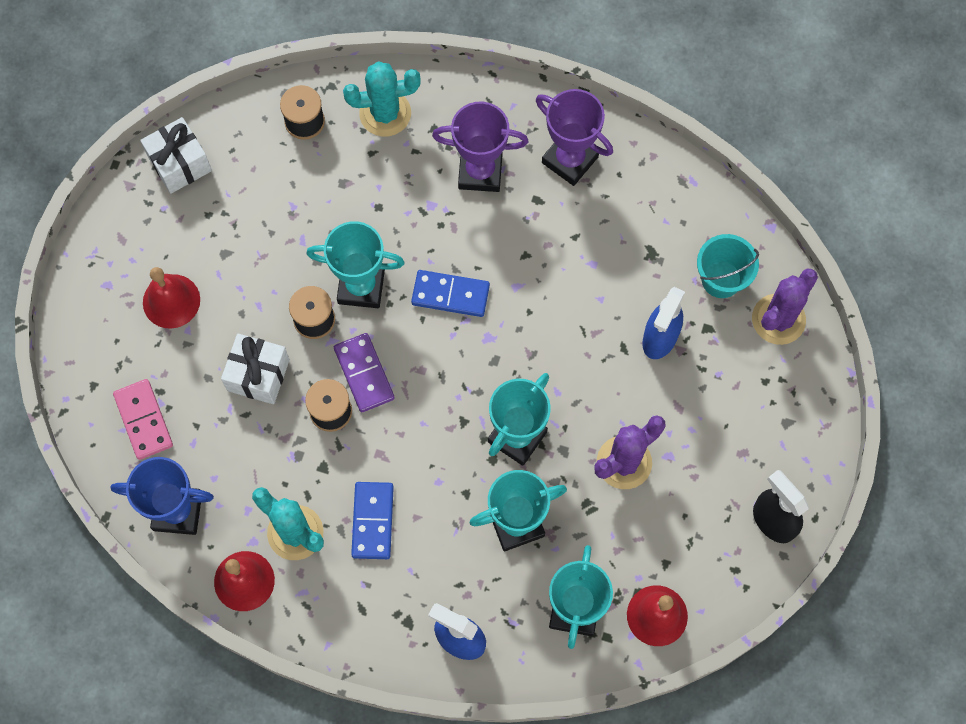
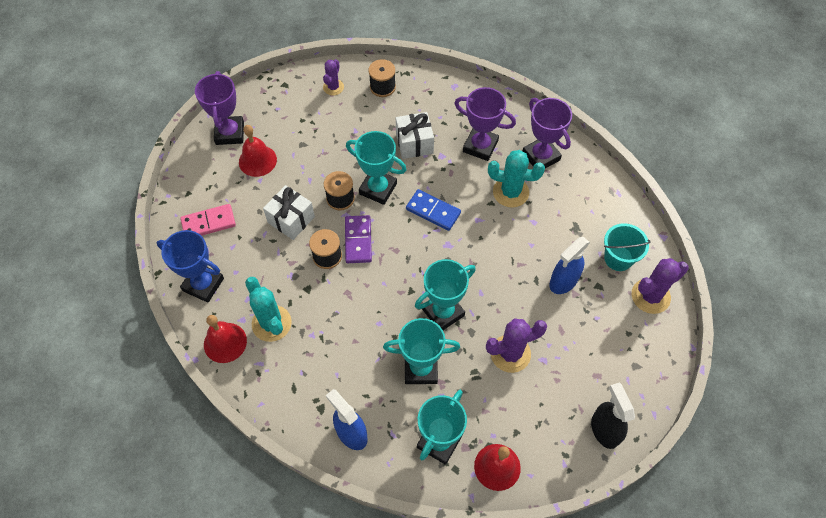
camera: 20 degrees right, 10 degrees down
(111, 271) = (230, 133): none -> purple trophy
(144, 420) = (208, 223): pink domino -> pink domino turned 75 degrees clockwise
(180, 164) = (298, 88): white gift -> white gift (414, 143)
(232, 146) = (333, 87): none -> purple cactus
(373, 521) = (325, 333): blue domino -> none
(385, 113) = (433, 97): turquoise cactus -> turquoise cactus (510, 192)

